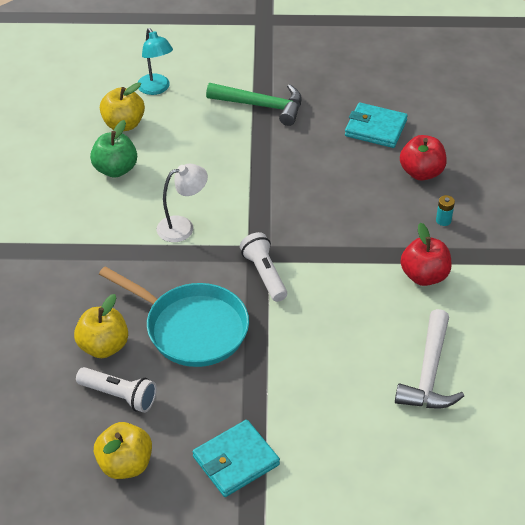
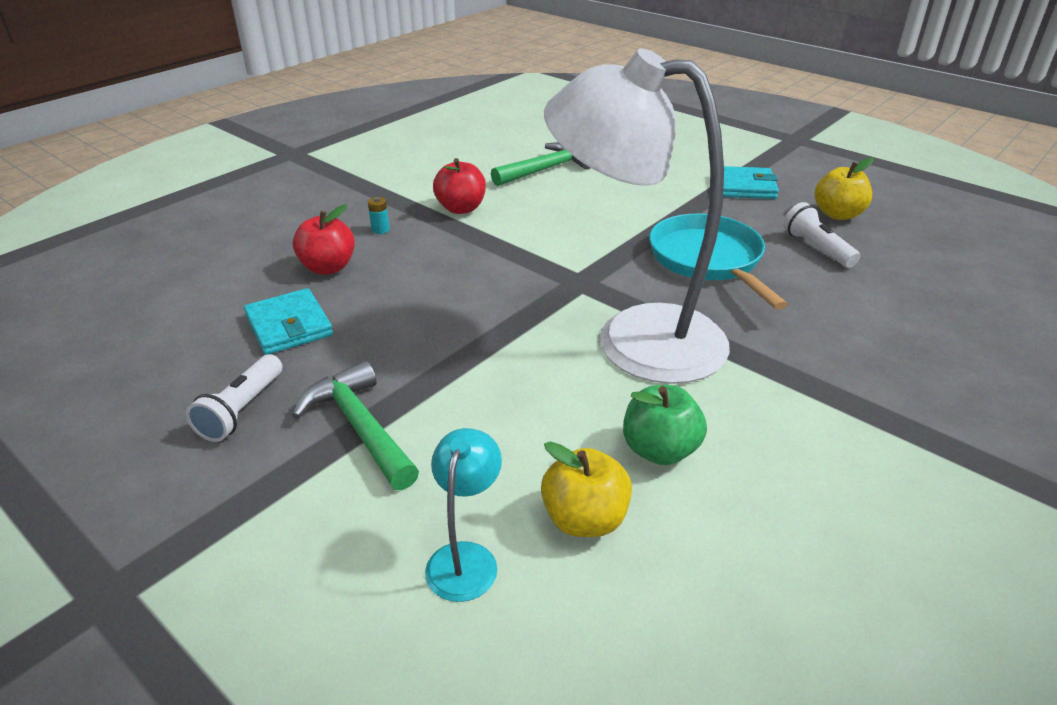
camera: 140 degrees left, 10 degrees down
(103, 346) = (810, 283): yellow apple -> none
(183, 227) = (634, 339): white lamp -> white lamp, size x2.46
(264, 274) = (594, 265): white flashlight -> white flashlight (242, 410)
(429, 373) = (546, 169): white hammer -> green hammer

